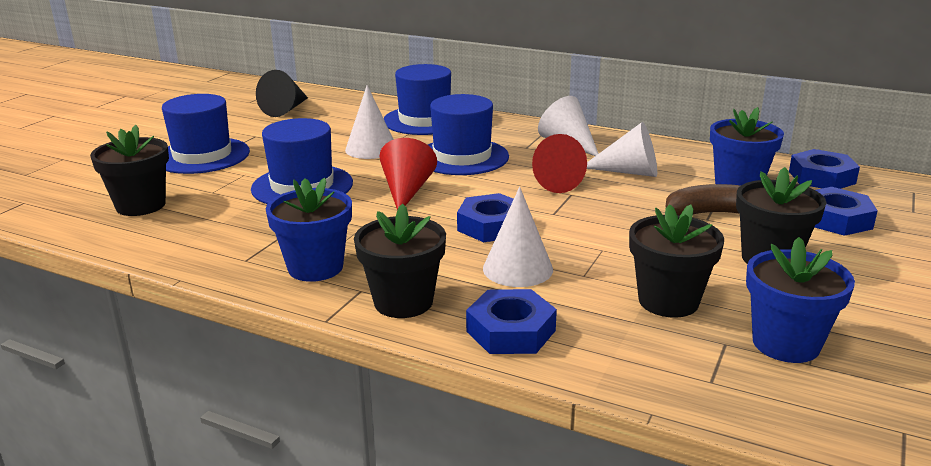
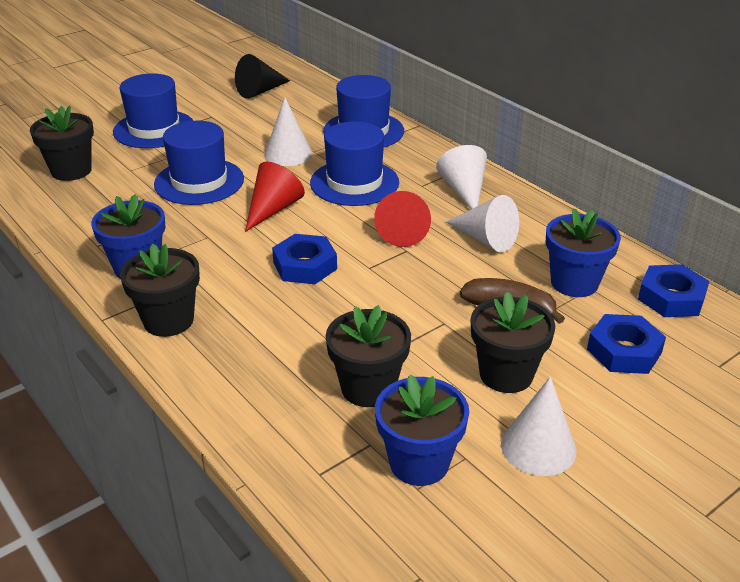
camera: 25 degrees right, 10 degrees up
(511, 331) = (218, 374): blue nut -> none
(517, 269) = (282, 316): white cone -> white cone (538, 447)

